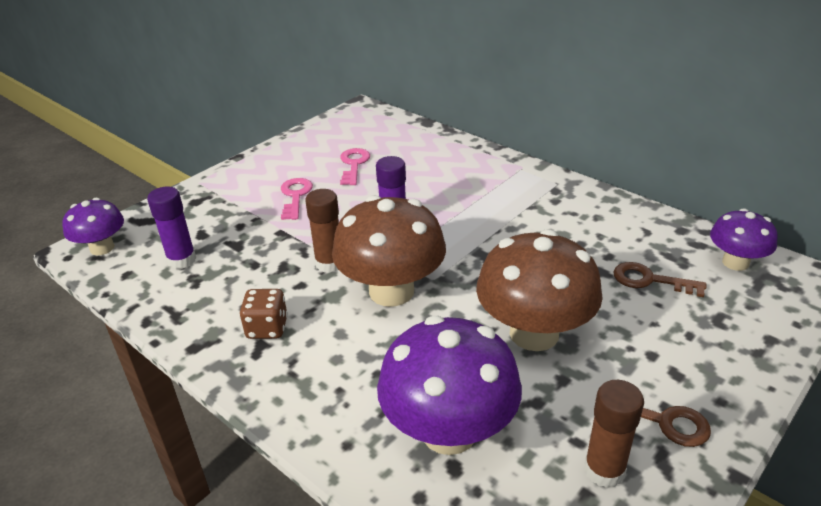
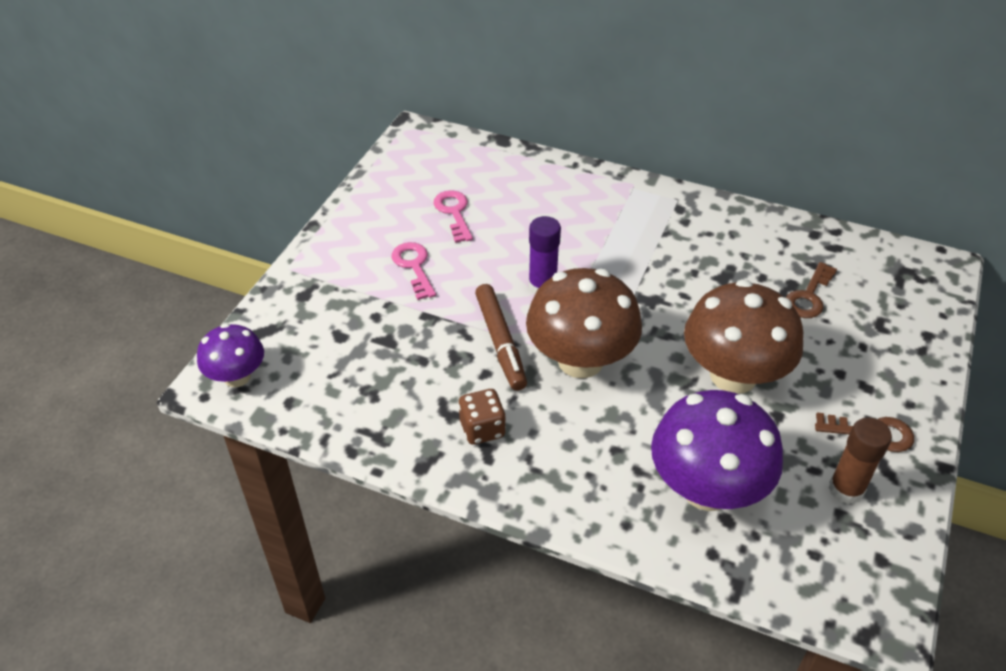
camera: 20 degrees left, 10 degrees up
(182, 260) = (340, 372): purple glue stick -> none
(329, 263) = (500, 342): brown glue stick -> brown marker
(650, 280) = (809, 296): brown key -> brown key turned 60 degrees counterclockwise
(735, 262) = (873, 261): purple mushroom -> none

